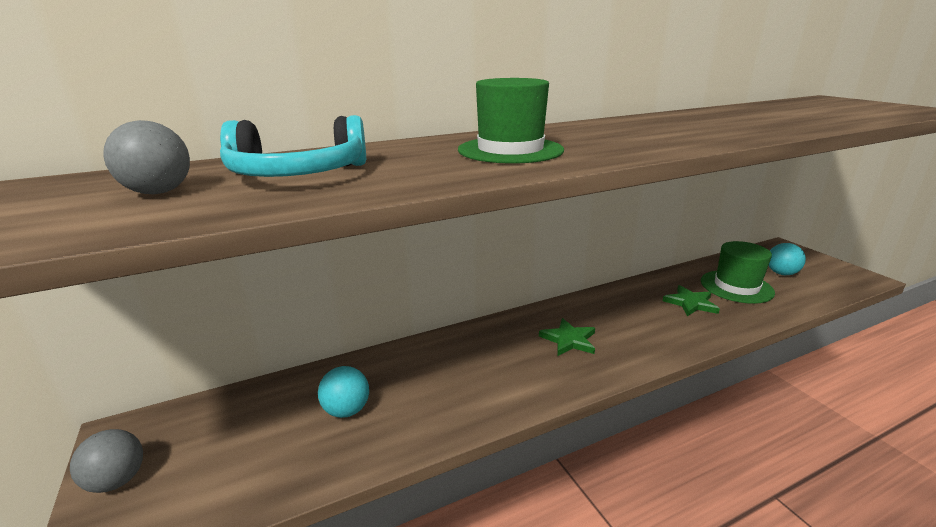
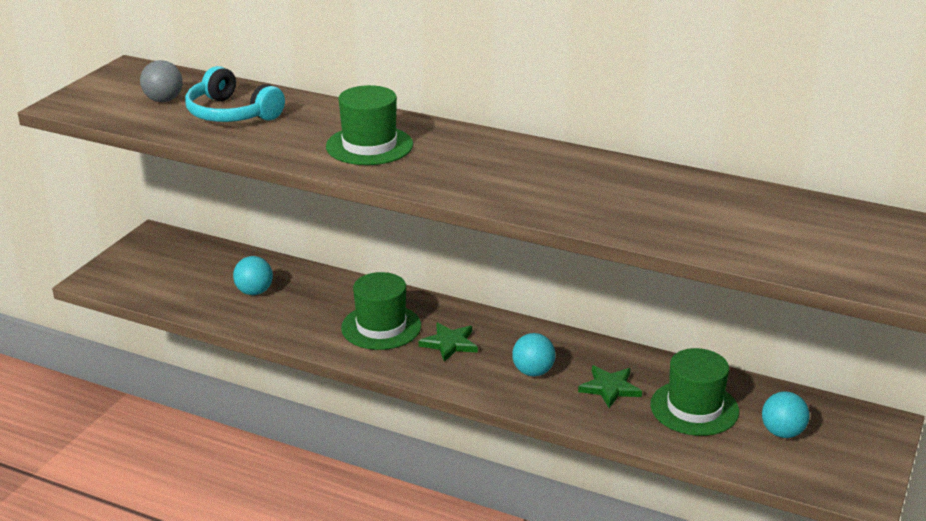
camera: 50 degrees right, 5 degrees up
(117, 480) = (129, 257): grey ball -> none
(506, 361) = (381, 327): none -> green hat
(645, 322) = (533, 372): none -> turquoise ball

